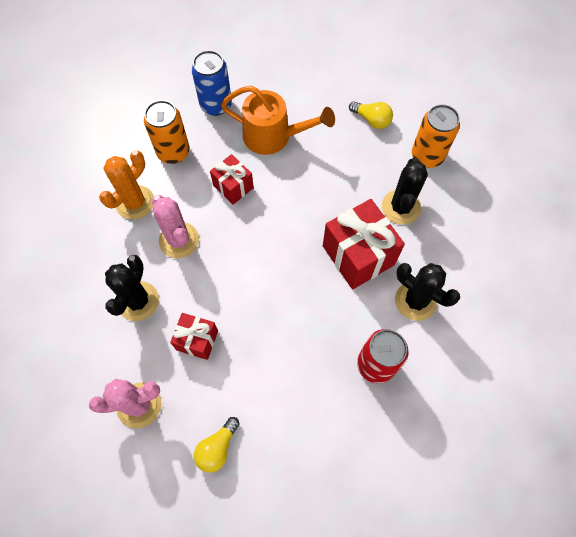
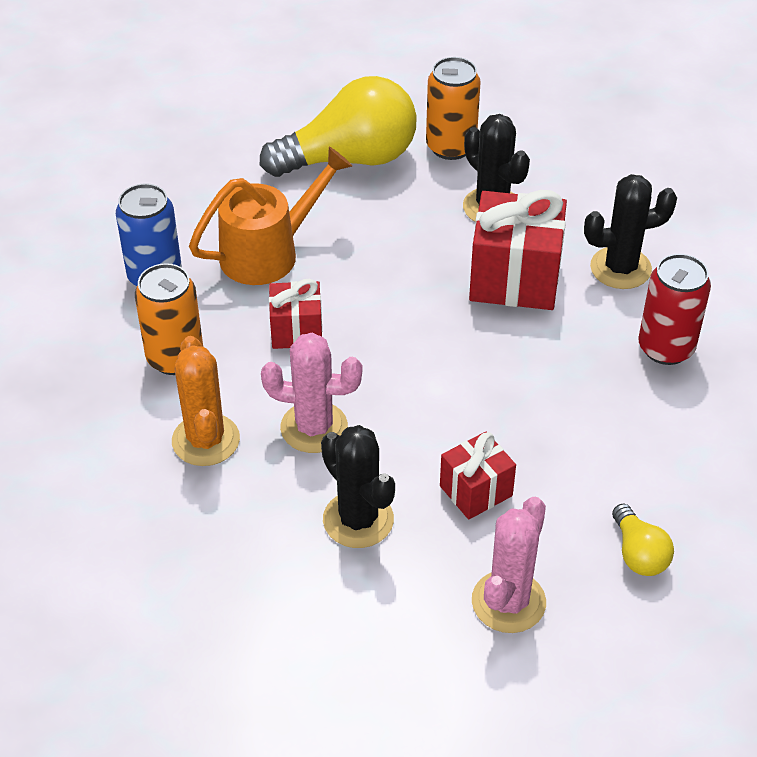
camera: 50 degrees left, 20 degrees down
(371, 120) = (350, 159): yellow light bulb -> yellow light bulb, size x2.19

